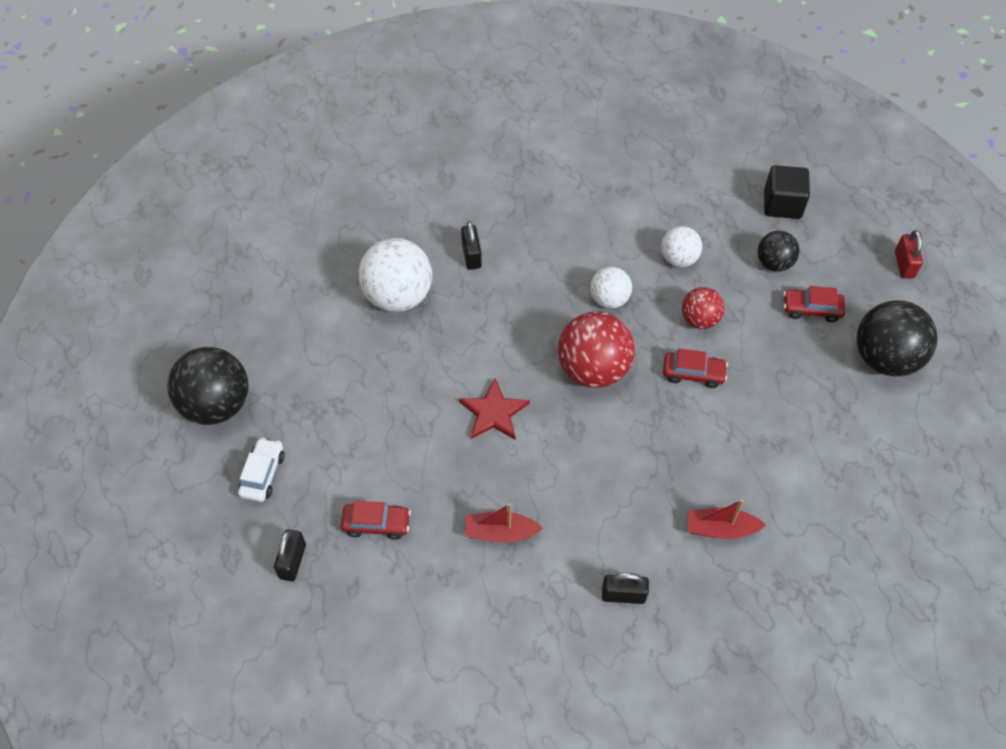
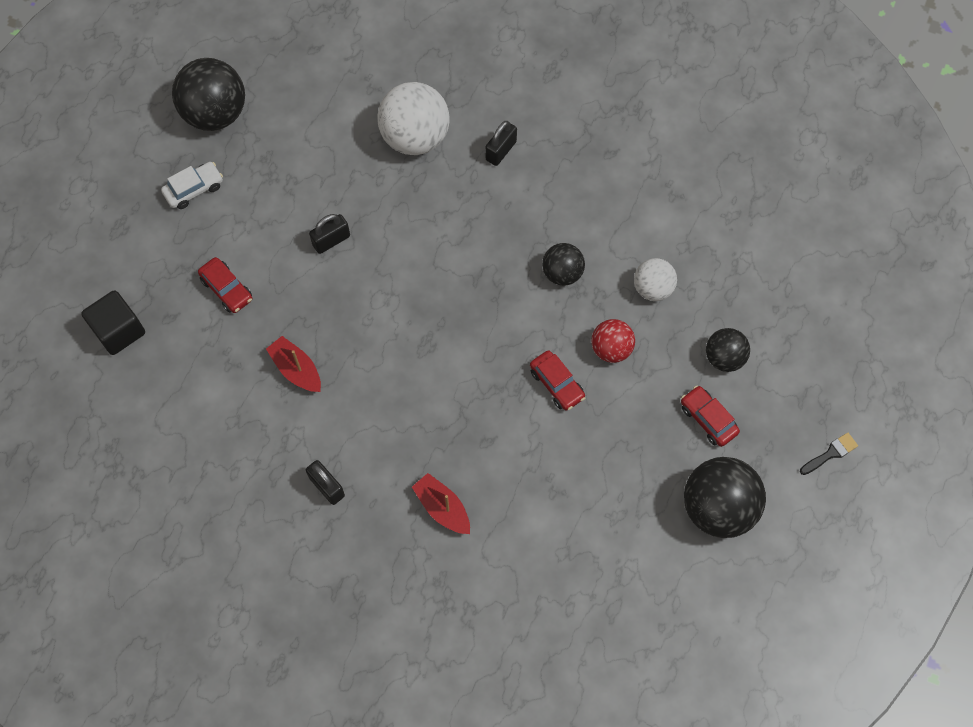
camera: 45 degrees right, 10 degrees up
(292, 561) = (152, 265): black padlock -> black padlock (331, 240)
(493, 412) = (385, 282): red star -> none
(593, 369) = (488, 315): red ball -> none
(609, 299) = (562, 273): white ball -> black ball
(782, 204) = (791, 317): black cube -> black cube (119, 331)
(904, 264) = (831, 453): red padlock -> black brush

